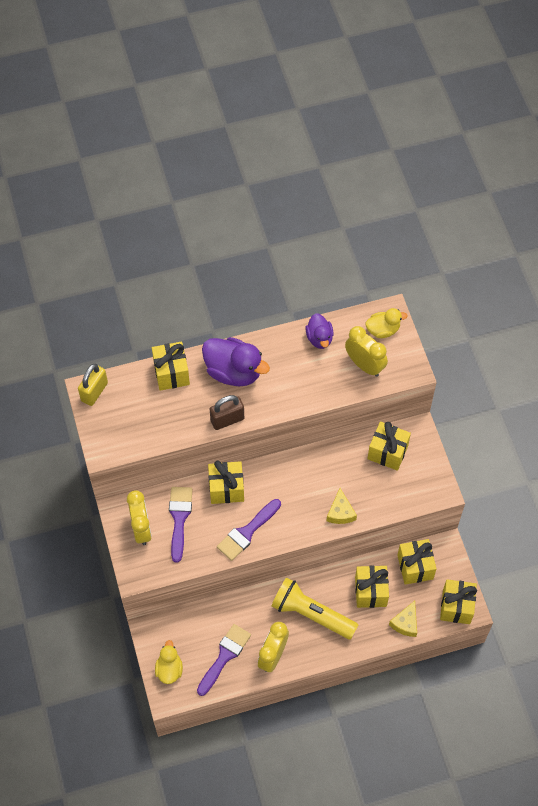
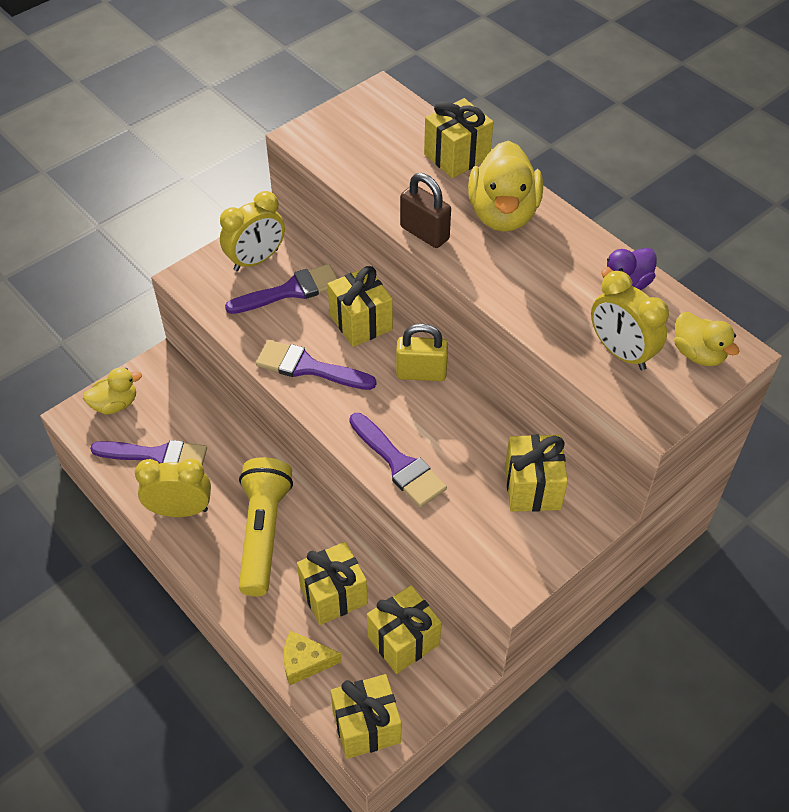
camera: 65 degrees right, 10 degrees down
(94, 392) = (382, 99): yellow padlock -> yellow padlock (421, 373)
(234, 372) = (503, 214): purple duck -> yellow duck
(340, 512) = (398, 464): yellow cheese -> purple brush
(364, 365) = (621, 352): yellow clock -> yellow clock turned 120 degrees clockwise

